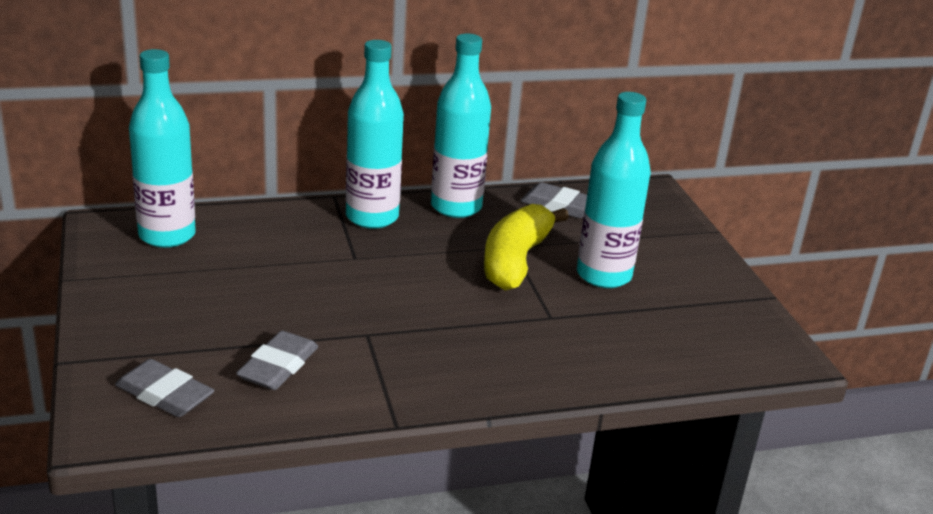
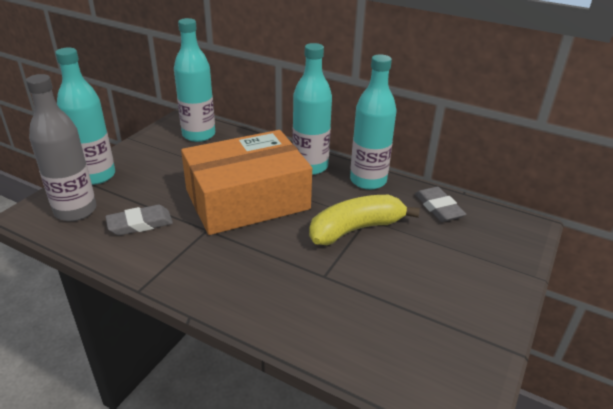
camera: 45 degrees right, 5 degrees up
(164, 394) = (75, 211): grey eraser -> grey bottle
(359, 283) = (247, 199): none -> orange box
(603, 275) = (402, 267): turquoise bottle -> turquoise bottle (96, 176)

